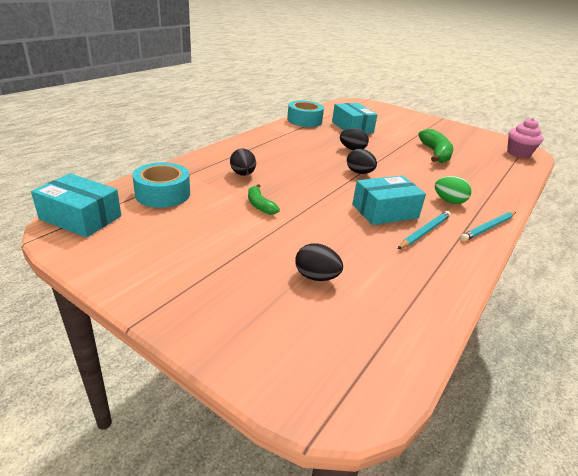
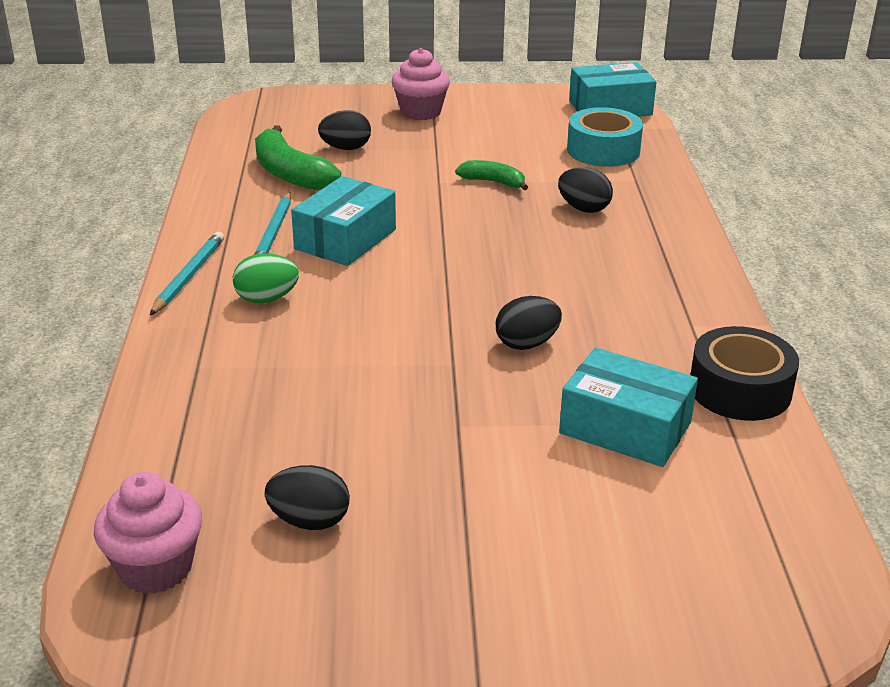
camera: 145 degrees right, 0 degrees up
(206, 287) = (420, 112): none -> pink cupcake
(304, 120) = (740, 389): turquoise tape -> black tape
(359, 173) = (448, 290): black egg -> black egg (309, 521)
(435, 153) = (366, 429): green banana -> green banana (290, 174)

